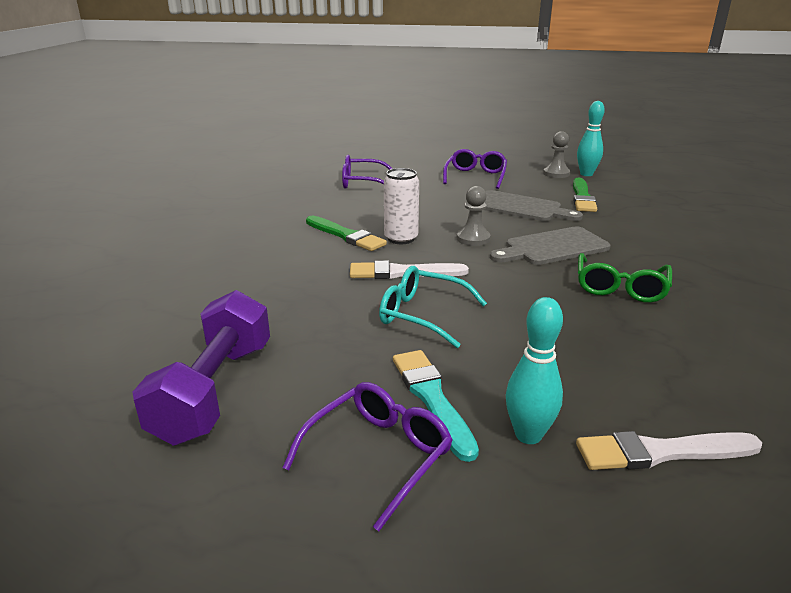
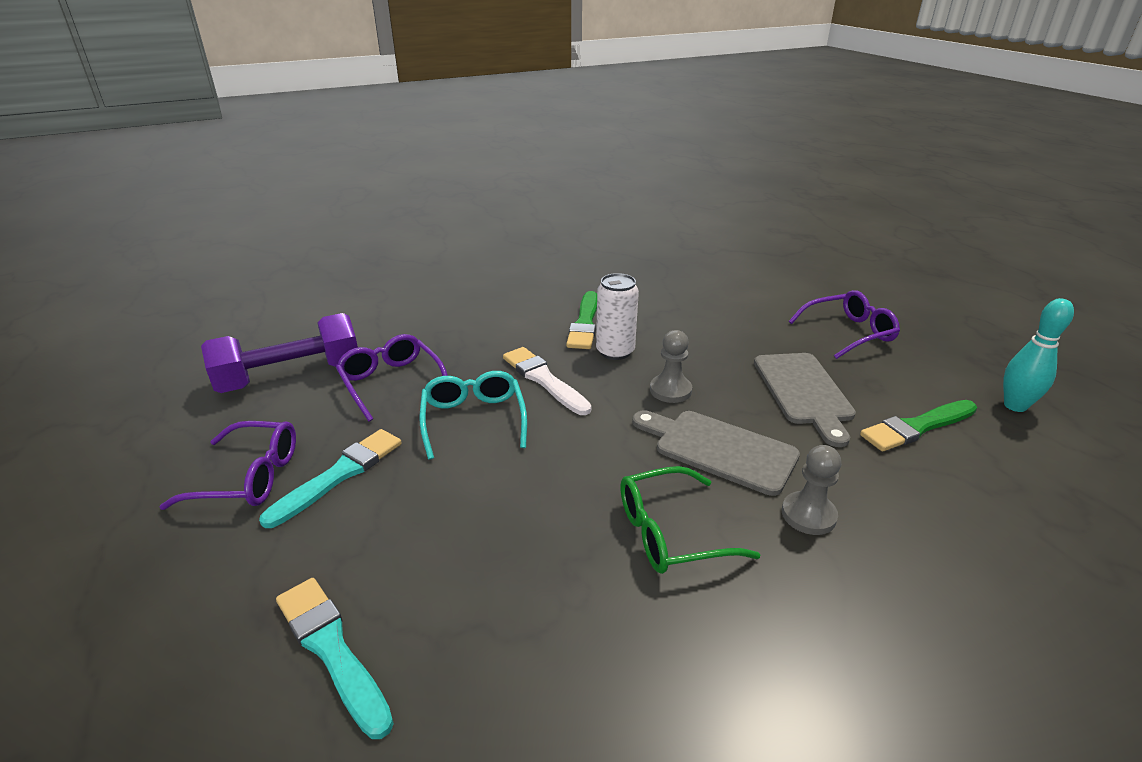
camera: 55 degrees right, 5 degrees up
(362, 182) = (717, 282): purple glasses -> purple glasses (391, 382)
(528, 435) = (315, 548): turquoise bowling pin -> none
(556, 173) = (968, 382): grey pawn -> grey pawn (808, 515)
(661, 452) = (331, 649): white brush -> turquoise brush

